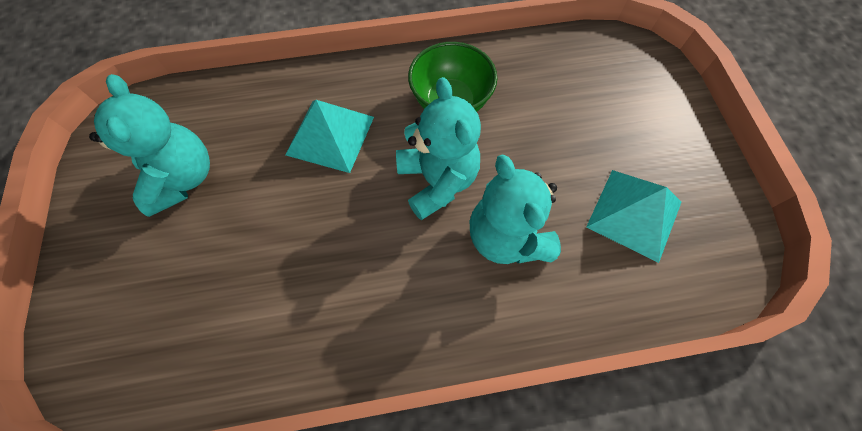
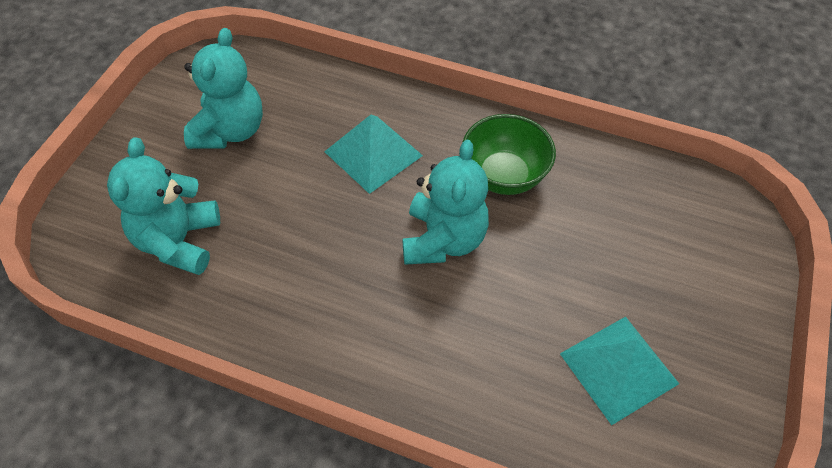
camera: 30 degrees right, 10 degrees down
(507, 237) = (475, 321): turquoise teddy bear -> turquoise teddy bear (179, 241)

